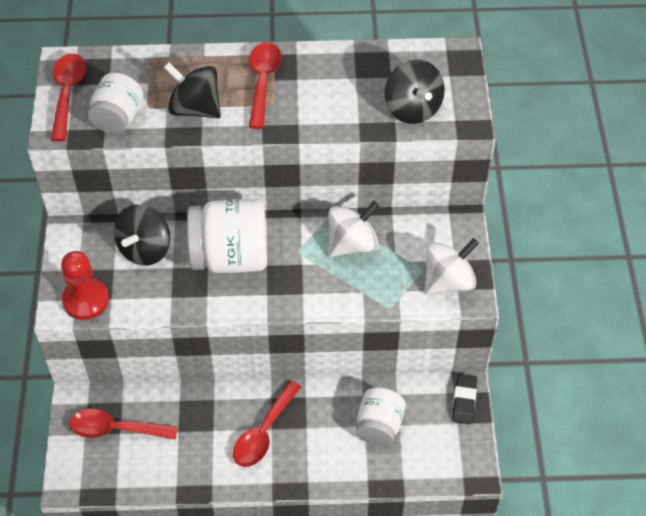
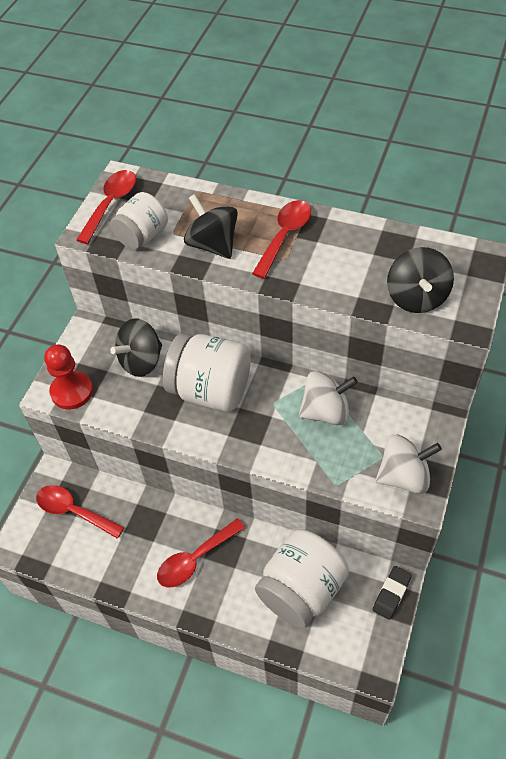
camera: 25 degrees right, 0 degrees up
(379, 426) = (301, 590): white jar -> white jar, size x1.63

